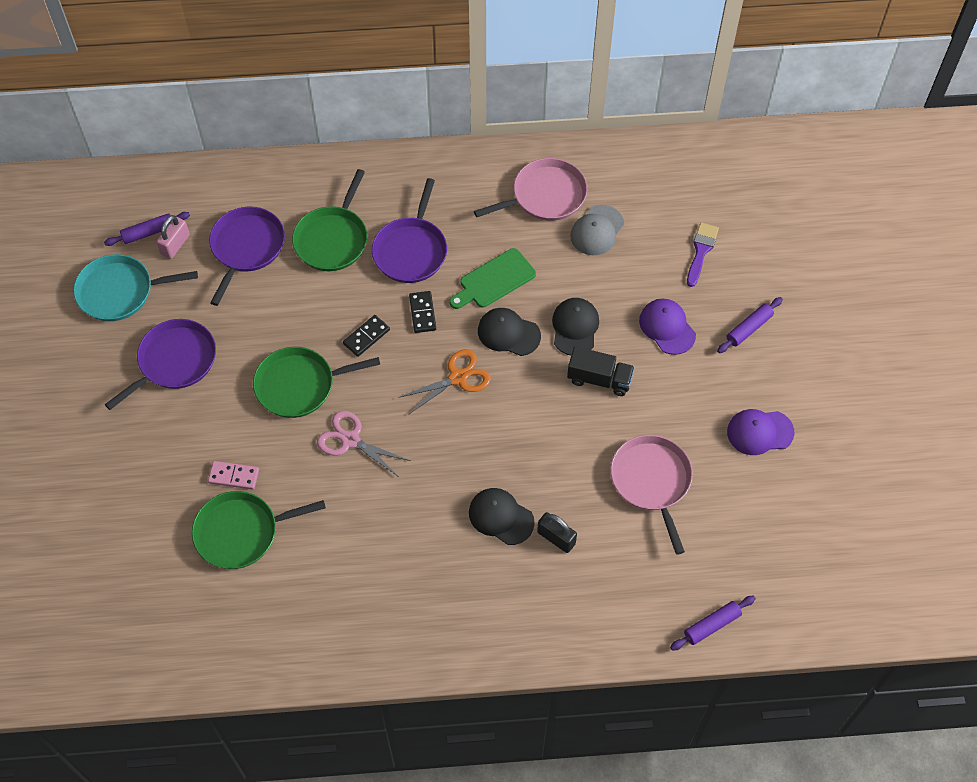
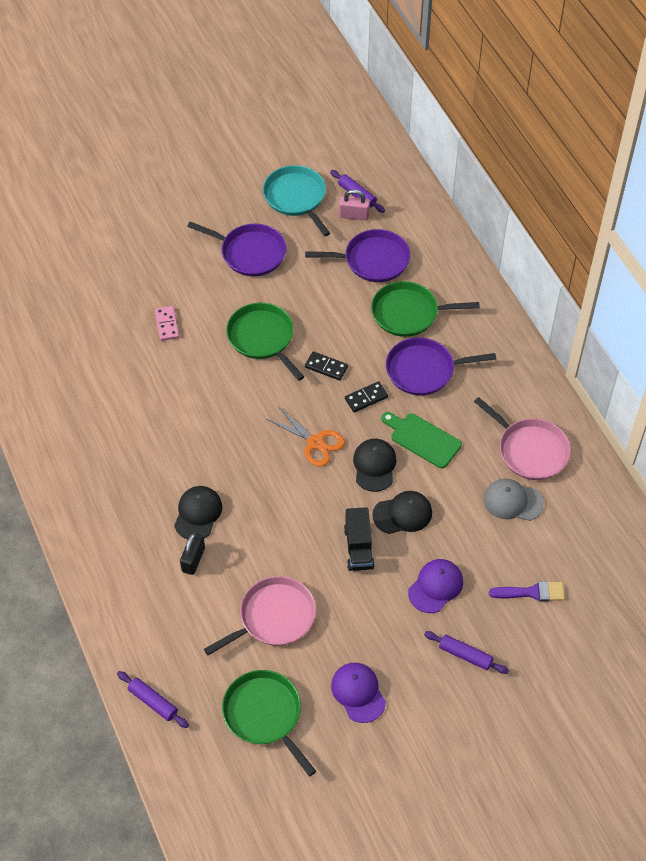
camera: 70 degrees right, 5 degrees down
(241, 532) = (122, 346): green pan -> green pan (264, 715)
(350, 440) = (227, 388): pink scissors -> none

